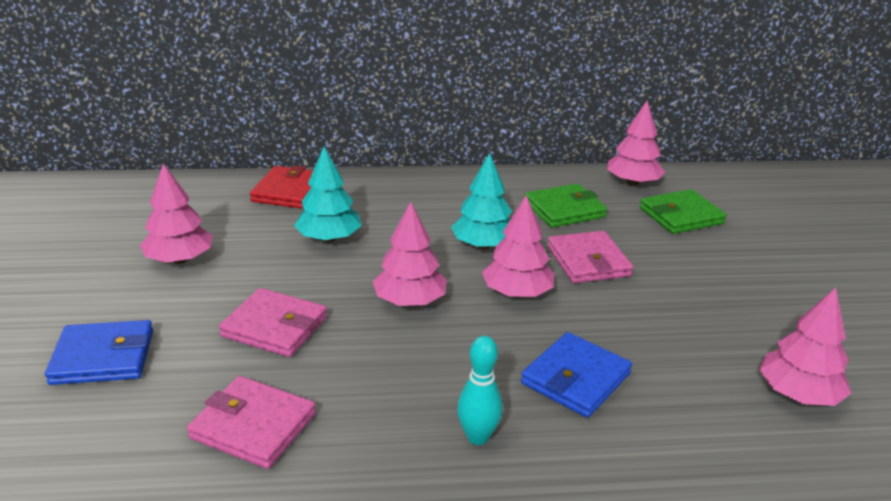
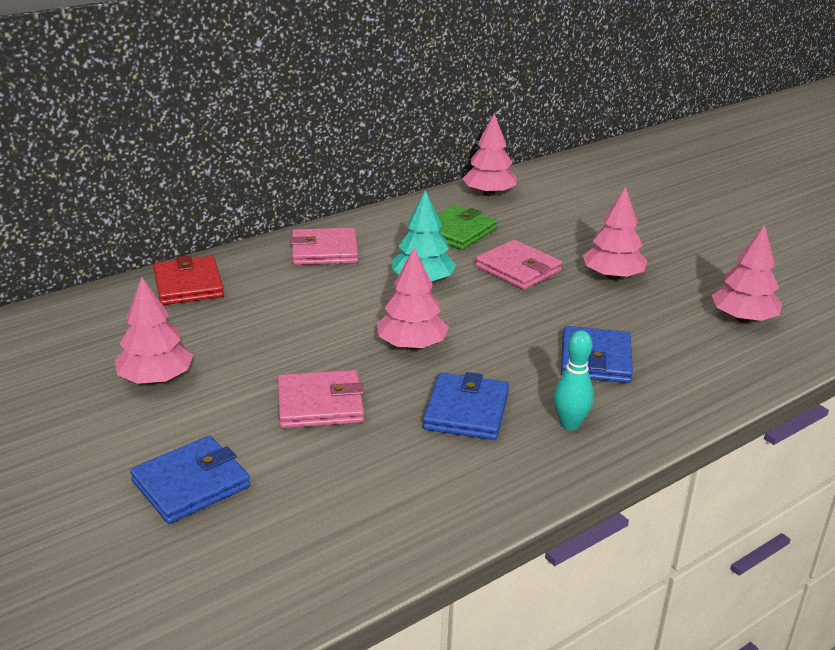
camera: 30 degrees left, 0 degrees up
(253, 426) = (394, 483): pink wallet -> pink wallet (324, 251)
(329, 238) = (280, 316): turquoise tree -> none
(391, 382) = (466, 411): none -> blue wallet
(517, 293) = (489, 311): pink tree -> pink tree (612, 276)
(681, 216) = (551, 211): green wallet -> none

